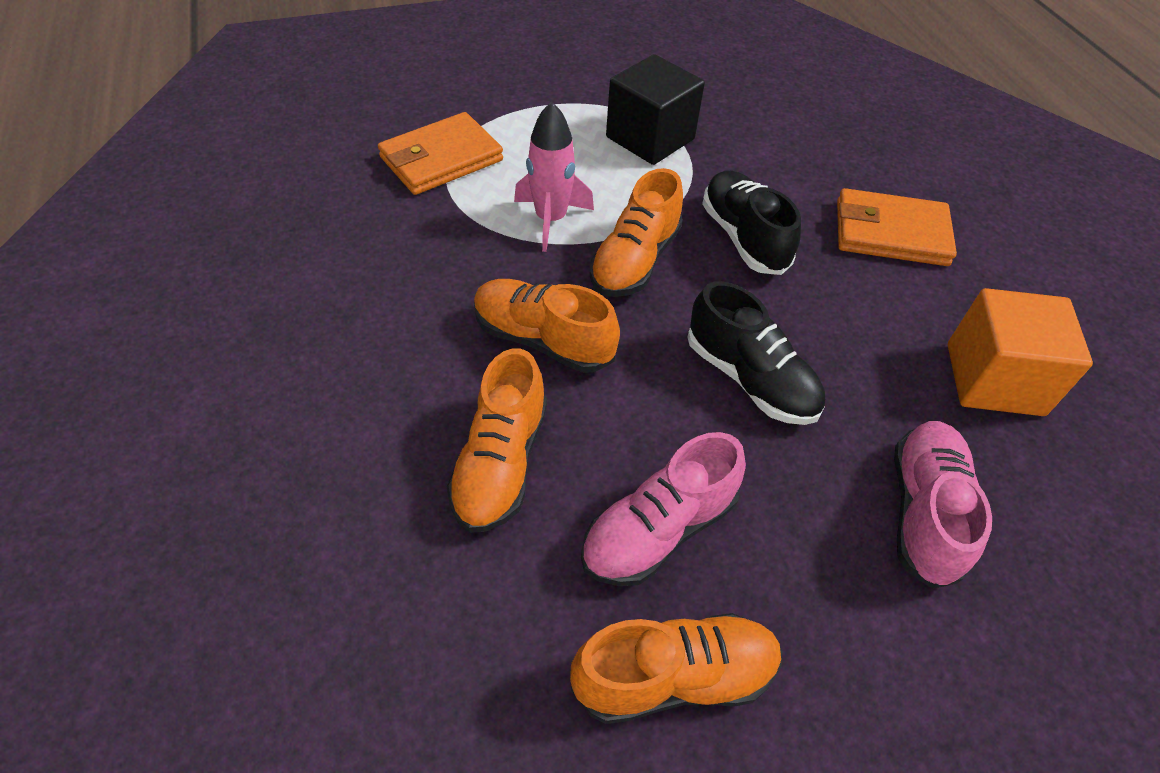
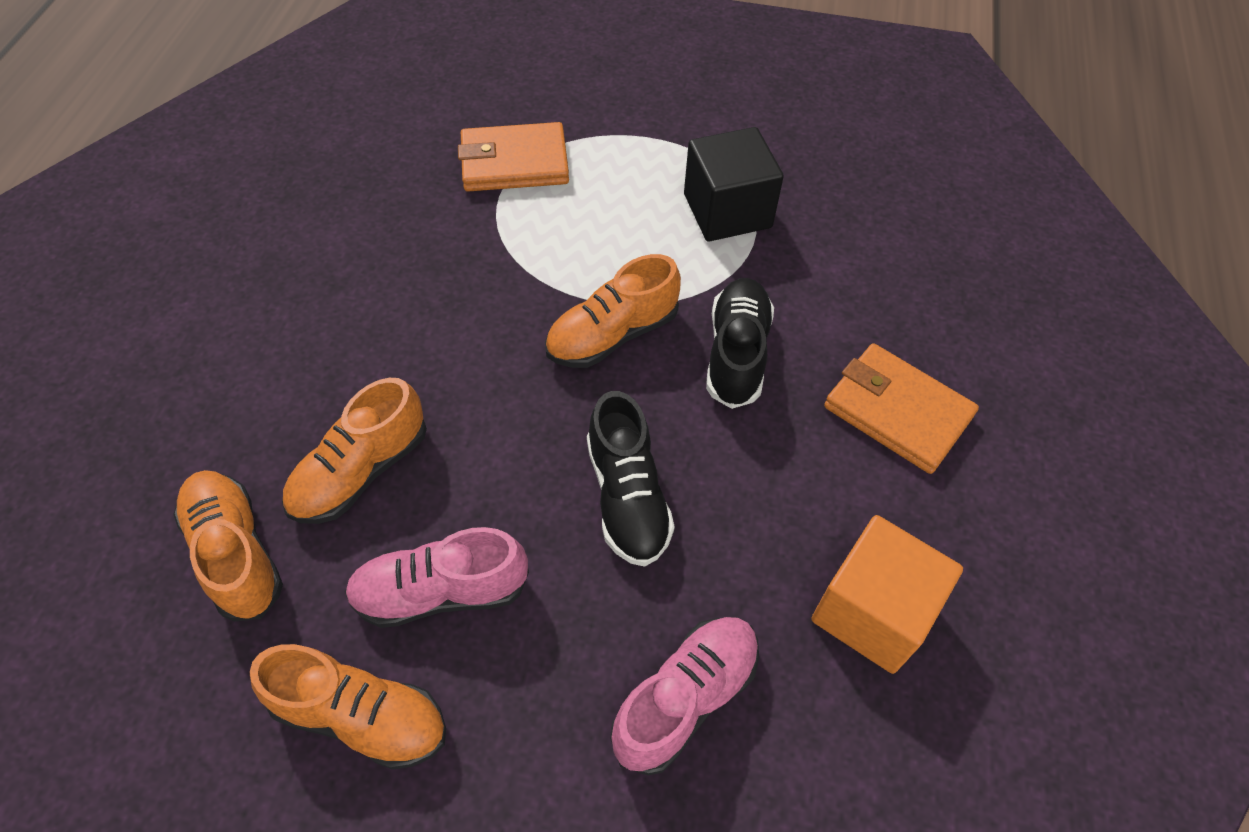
camera: 30 degrees right, 5 degrees up
(543, 340) = (474, 377): orange shoe -> orange shoe (236, 552)
(550, 219) = (567, 262): pink rocket -> none

